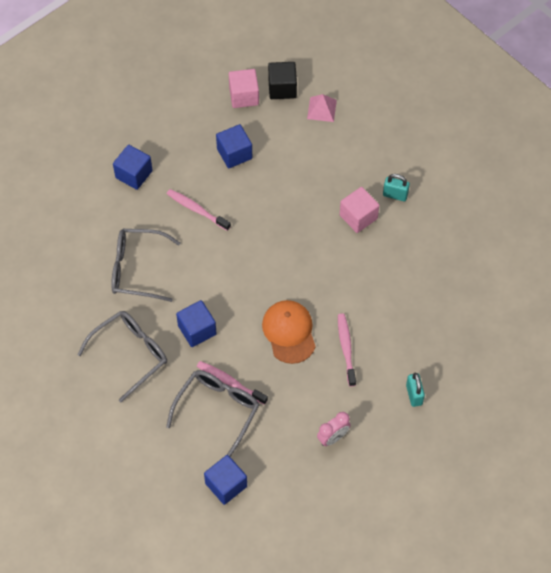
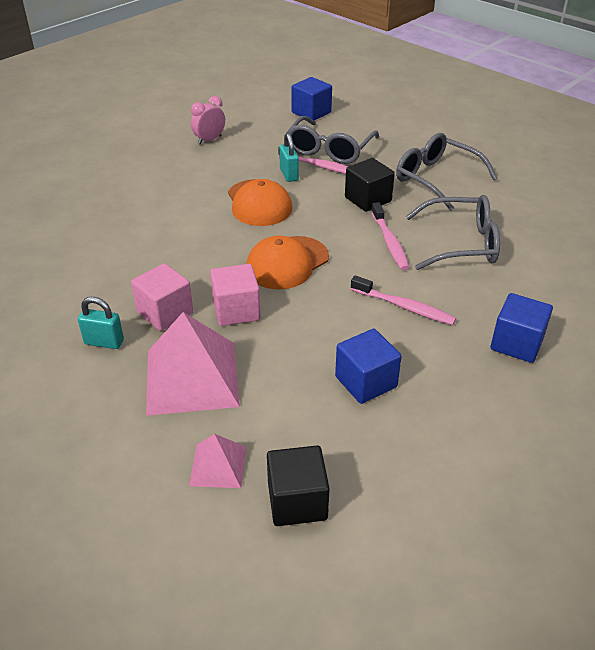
camera: 175 degrees right, 20 degrees down
(130, 354) = (437, 179): grey glasses -> grey glasses turned 90 degrees clockwise
(197, 330) = (368, 199): blue cube -> black cube
(244, 96) = (370, 480): pink cube -> pink cube (236, 310)
(272, 258) = (287, 263): none -> orange cap
(338, 164) = (192, 377): none -> pink pyramid
(346, 348) = (192, 195): pink toothbrush -> pink toothbrush (389, 242)
(414, 395) = (120, 168): turquoise padlock -> turquoise padlock (289, 174)

